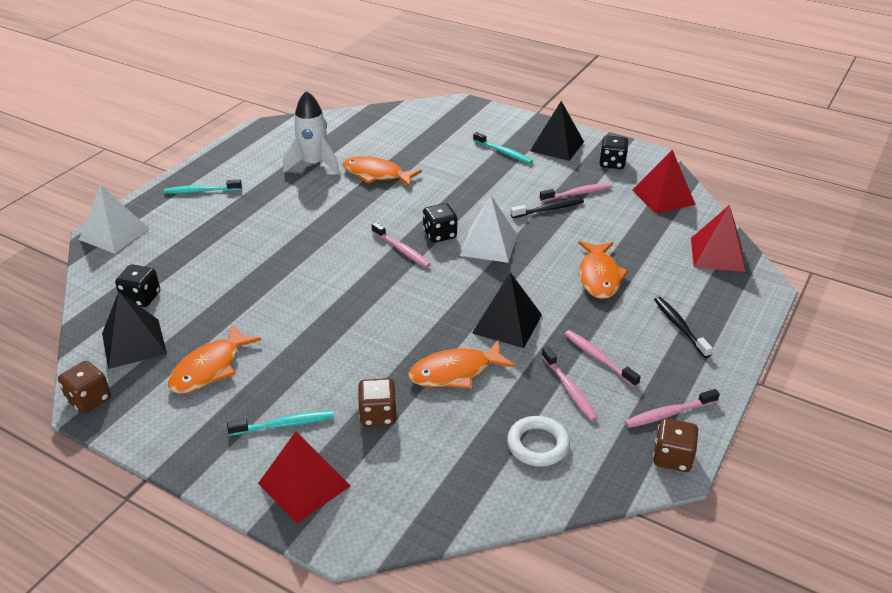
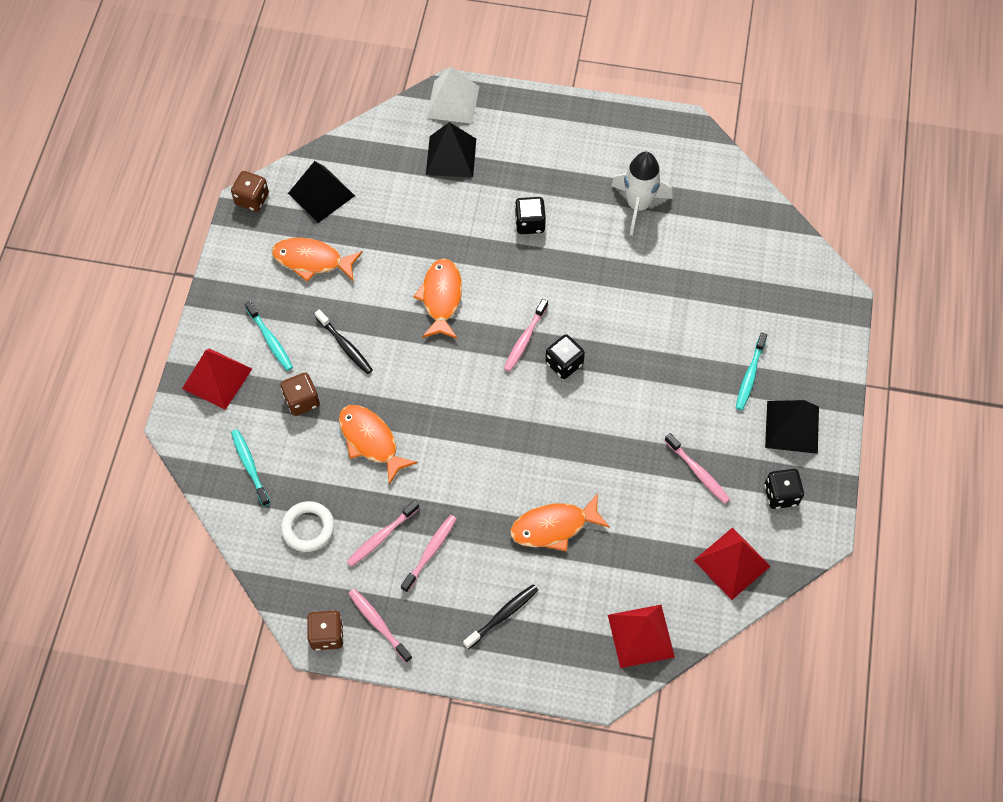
camera: 70 degrees right, 25 degrees up
(141, 298) = (376, 169): black dice -> black dice (530, 223)
(201, 191) = (547, 133): turquoise toothbrush -> turquoise toothbrush (250, 466)
(376, 175) = (646, 269): orange fish -> orange fish (441, 298)
(489, 244) = (566, 412): white pyramid -> none
(507, 323) = (450, 463): black pyramid -> black pyramid (451, 156)
(549, 209) = (654, 451): black toothbrush -> black toothbrush (345, 346)

